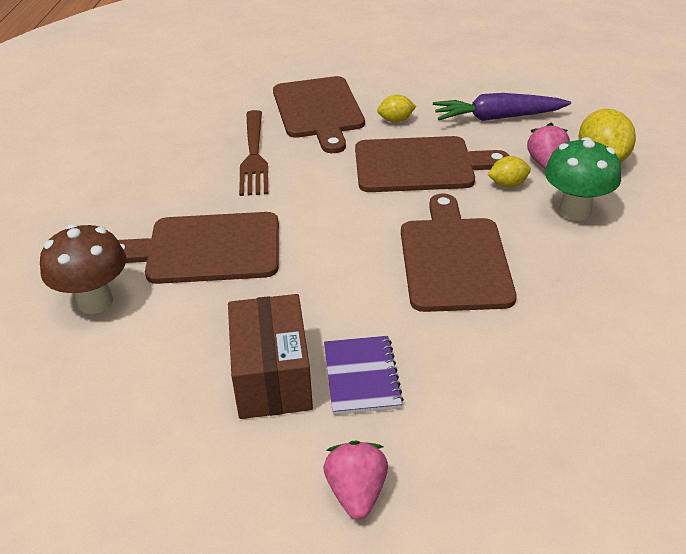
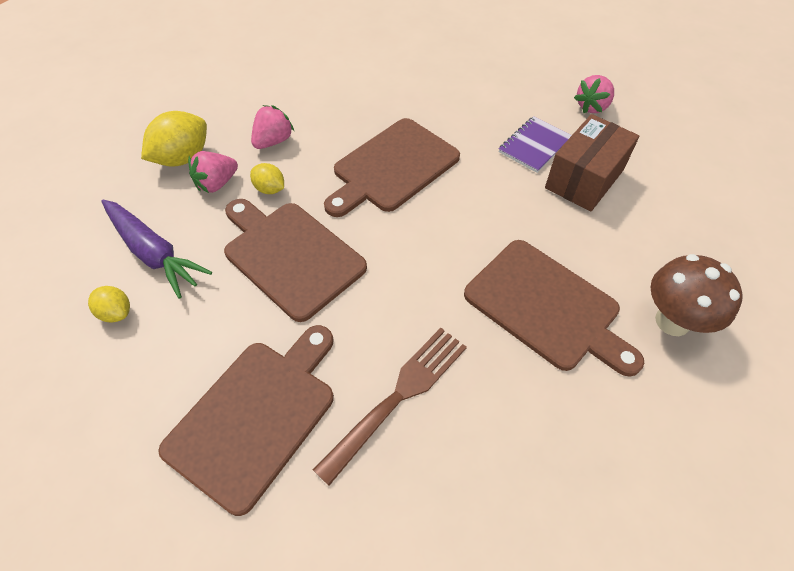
camera: 135 degrees left, 15 degrees up
(396, 120) = (221, 327): yellow lemon -> yellow lemon (116, 313)
(575, 211) = (273, 141): green mushroom -> pink strawberry

